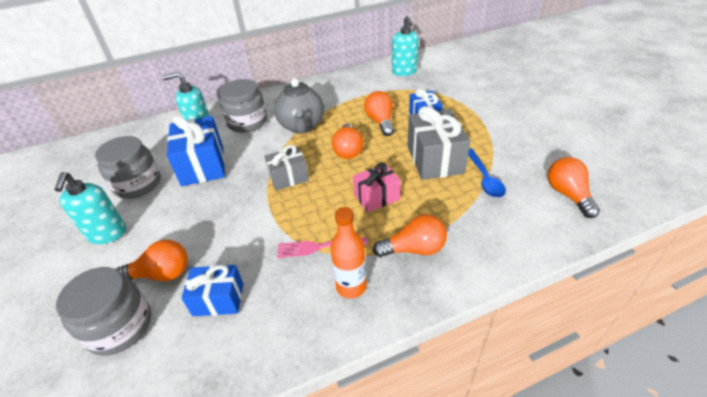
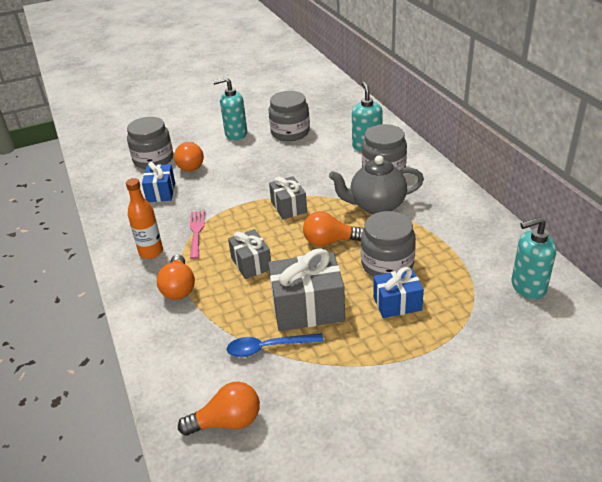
camera: 90 degrees right, 5 degrees down
(203, 165) = (312, 157): blue gift -> none
(376, 197) = (251, 263): pink gift -> grey gift
(380, 122) = (387, 264): orange light bulb -> grey jar

